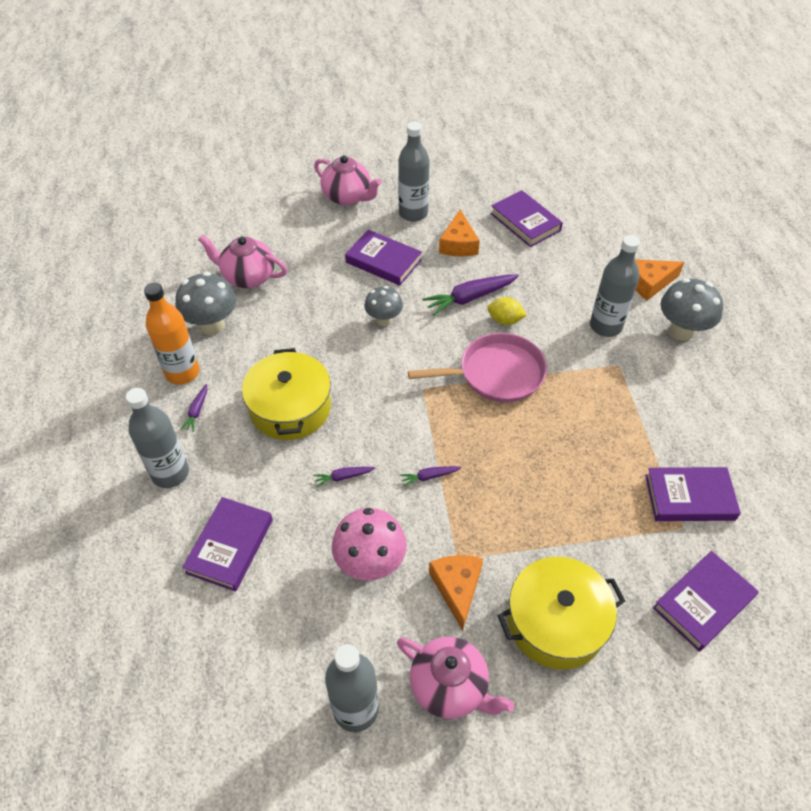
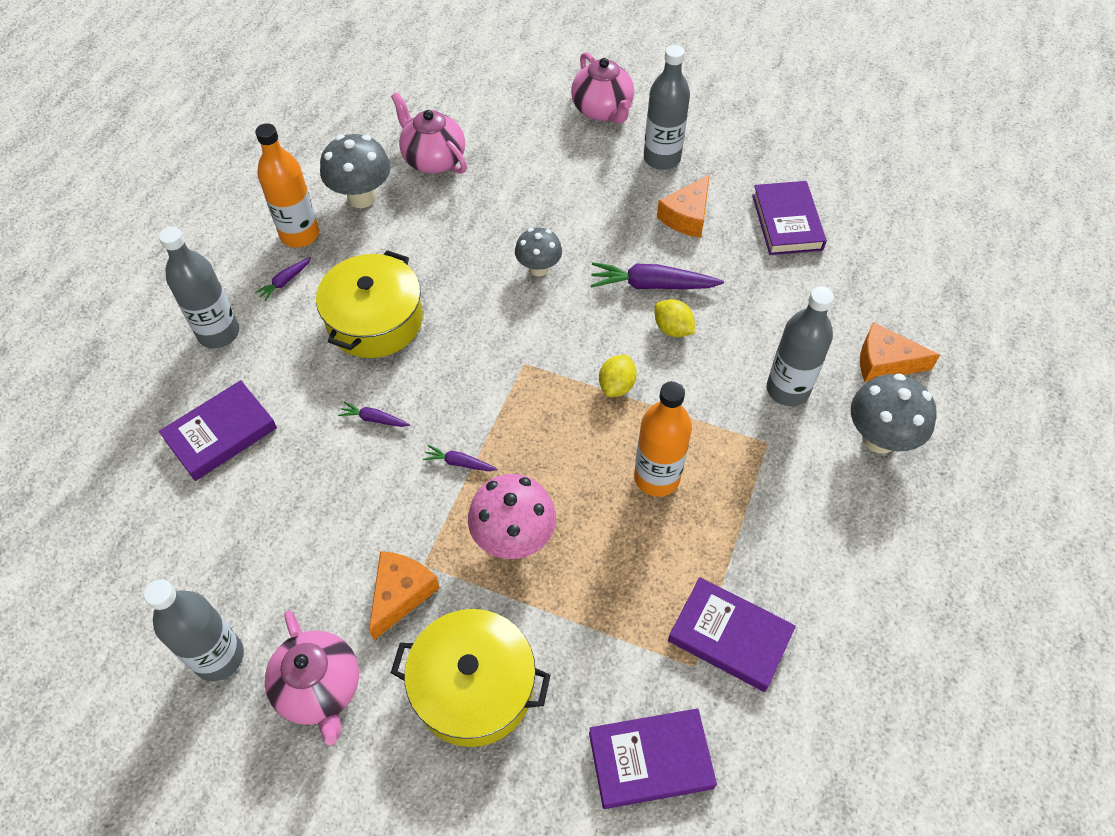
camera: 30 degrees right, 5 degrees up
(370, 563) = (335, 522): pink mushroom -> pink mushroom (513, 538)
(383, 261) = (587, 201): purple book -> none
(497, 373) = (616, 385): pink pan -> yellow lemon
(568, 420) = (657, 477): none -> orange bottle

